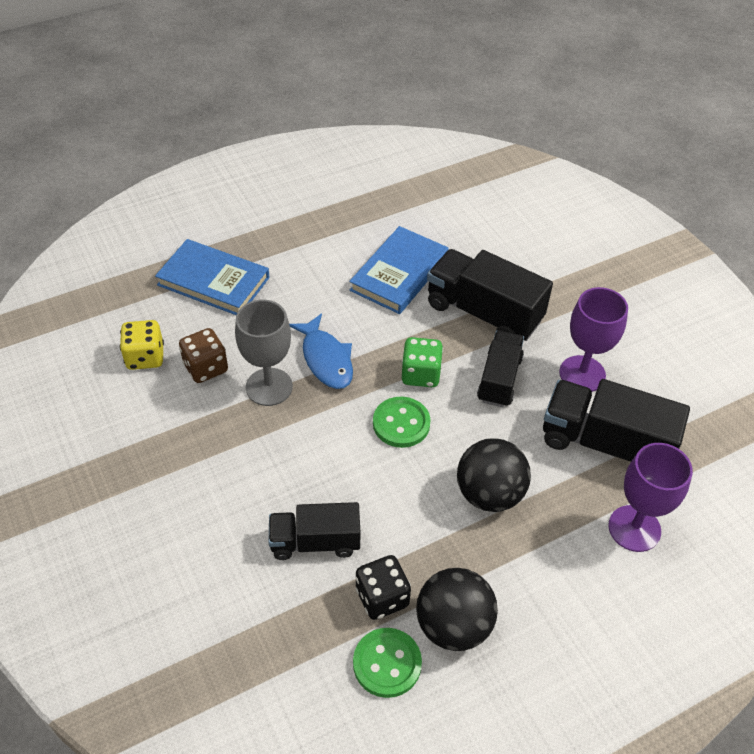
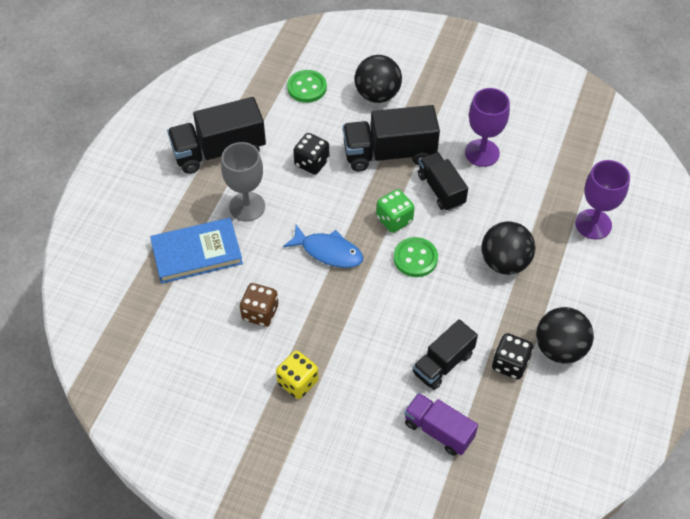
camera: 40 degrees left, 5 degrees up
(145, 357) = (212, 336): yellow dice -> yellow dice (298, 382)
(237, 602) = (438, 430): none -> purple truck
(269, 387) = (314, 295): grey goblet -> grey goblet (247, 206)
(387, 663) = (548, 395): green button -> green button (307, 87)
(399, 274) = (311, 163): blue book -> black dice
(530, 255) = (377, 95): none -> black ball
(605, 443) = (533, 186): black truck -> black truck (219, 151)

